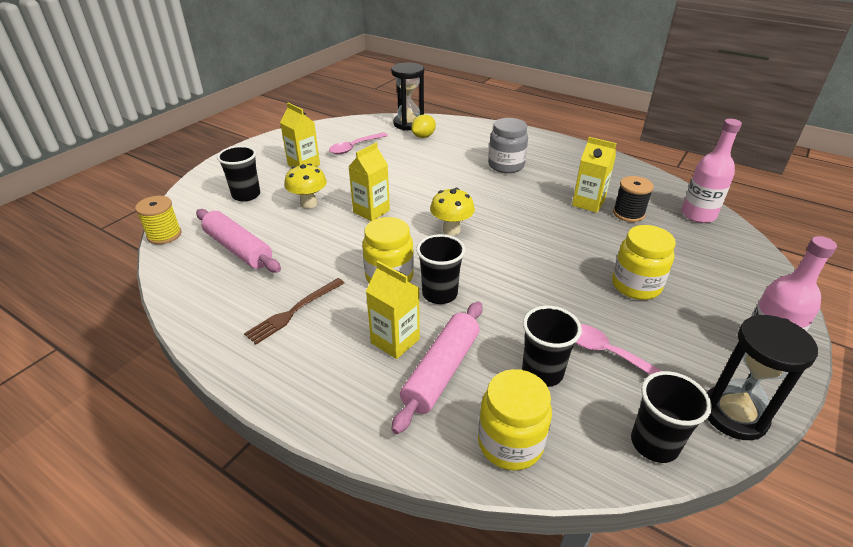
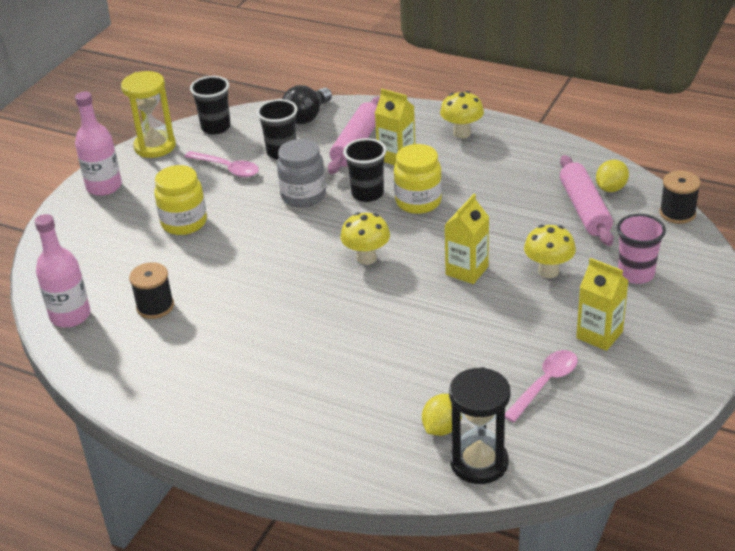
camera: 175 degrees right, 0 degrees up
(164, 235) = (677, 213): yellow spool -> black spool
(196, 266) = (611, 188): none -> yellow lemon
(238, 249) = (584, 209): pink rolling pin -> pink rolling pin turned 45 degrees clockwise
(246, 195) = (636, 274): black cup -> pink cup
(294, 311) = (490, 165): brown fork -> none
(299, 368) = (462, 133): none -> yellow mushroom
(506, 166) = (301, 372): grey jar -> grey jar (303, 196)
(510, 443) = (307, 117): yellow jar -> black light bulb
(588, 203) = (199, 317): yellow carton -> none
(734, 414) = (155, 146): black hourglass -> yellow hourglass

